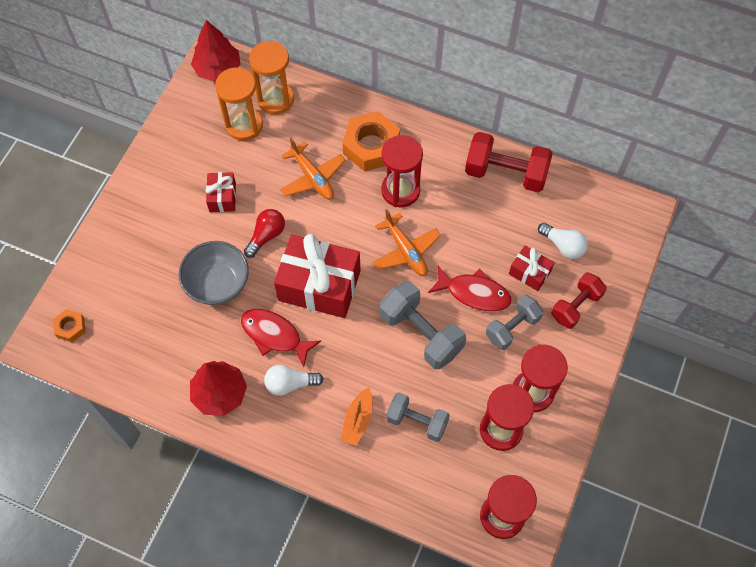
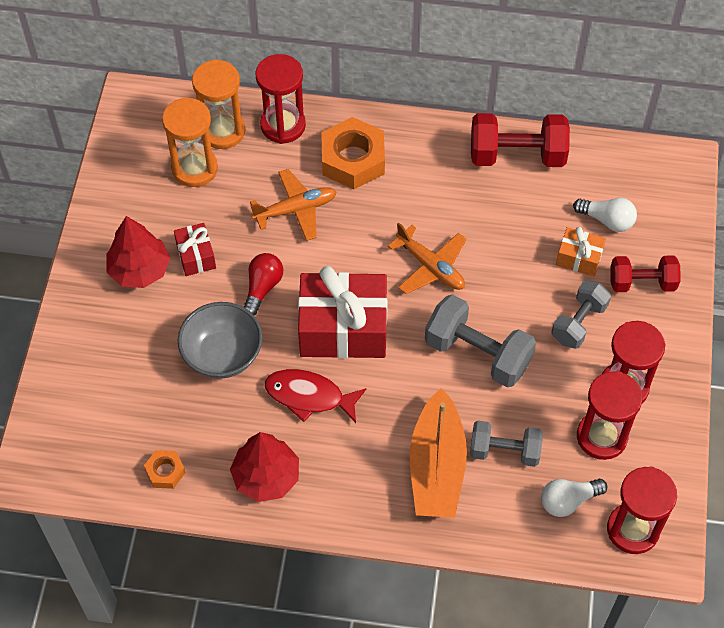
camera: 15 degrees left, 5 degrees down
(70, 327) = (61, 446): orange nut -> orange nut (165, 471)
(218, 69) = (141, 111): red tree -> red tree (139, 270)
(290, 384) = (345, 446): white light bulb -> white light bulb (568, 501)
(312, 177) = (295, 210): orange plane -> orange plane turned 60 degrees counterclockwise
(358, 420) = (437, 467): orange boat -> orange boat, size x1.91
(400, 191) = (403, 201): red hourglass -> red hourglass (283, 125)
(474, 293) = (523, 295): red fish -> none
(529, 273) = (579, 258): red gift -> orange gift
(576, 306) = (642, 283): red dumbbell -> red dumbbell turned 60 degrees clockwise

